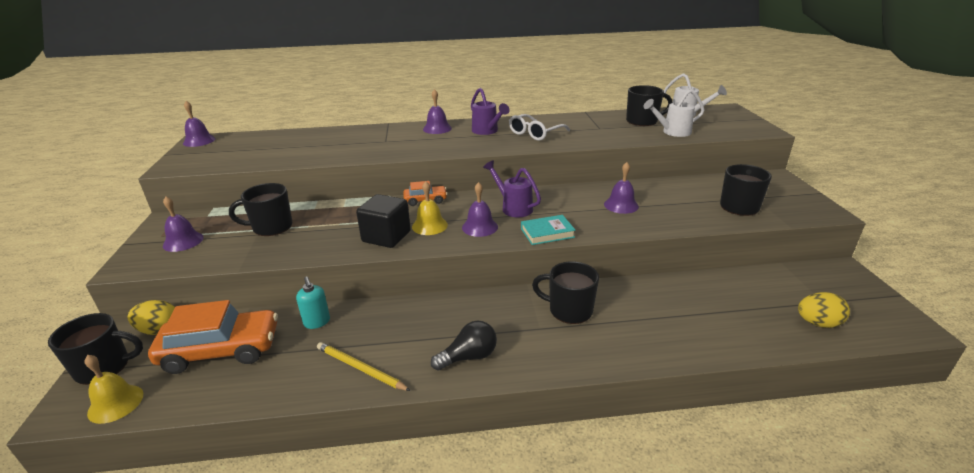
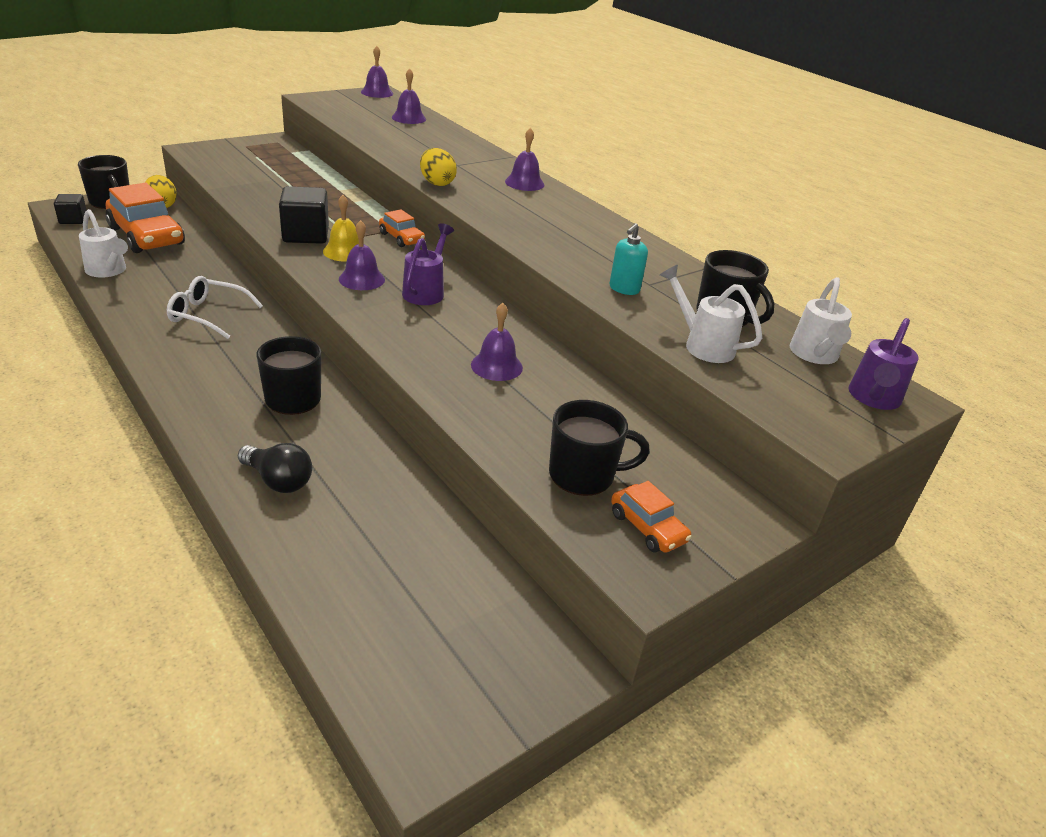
camera: 55 degrees right, 5 degrees up
(115, 403) = (73, 220): yellow bell -> black cube
(183, 241) = (241, 156): purple bell -> purple bell (408, 118)
(271, 227) = (288, 181): black mug -> none
(276, 387) = (108, 271): none -> white watering can
(317, 322) = (202, 264): turquoise soap dispenser -> turquoise soap dispenser (624, 289)
(360, 368) = (145, 300): yellow pencil -> none
(469, 357) = (182, 350): black light bulb -> black light bulb (278, 480)
(487, 131) = (547, 211): purple watering can -> purple watering can (873, 399)
(535, 133) = (574, 241): white glasses -> white glasses (208, 315)
(547, 233) = (376, 322): turquoise book -> none
(784, 202) = (647, 527): none -> orange car
(817, 323) = (374, 624): yellow egg -> yellow egg (437, 183)

